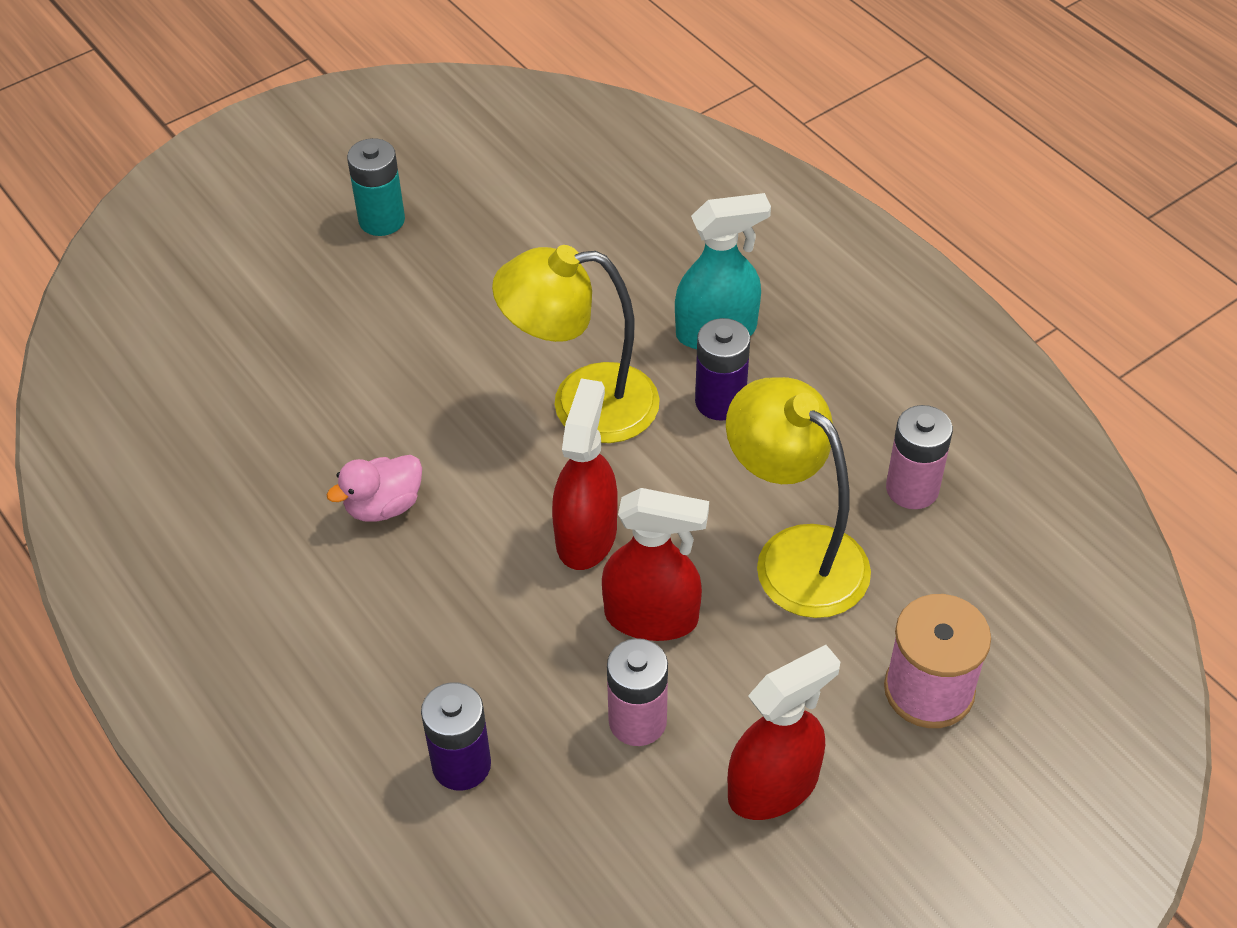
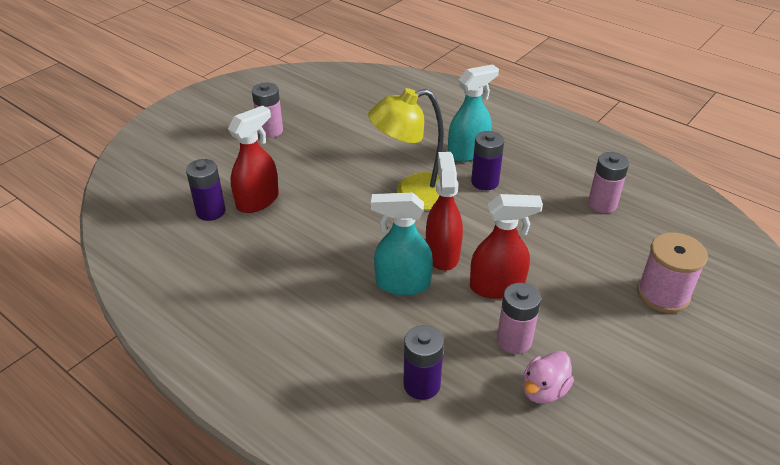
camera: 15 degrees left, 10 degrees down
(233, 376) = (211, 211): none -> purple battery
(381, 220) = (270, 131): turquoise battery -> pink battery
(383, 506) = (321, 259): pink duck -> pink duck (543, 390)
(498, 579) = (402, 284): none -> turquoise spray bottle
(773, 786) = (607, 359): red spray bottle -> red spray bottle (258, 201)
(794, 555) = (558, 244): yellow lamp -> none

